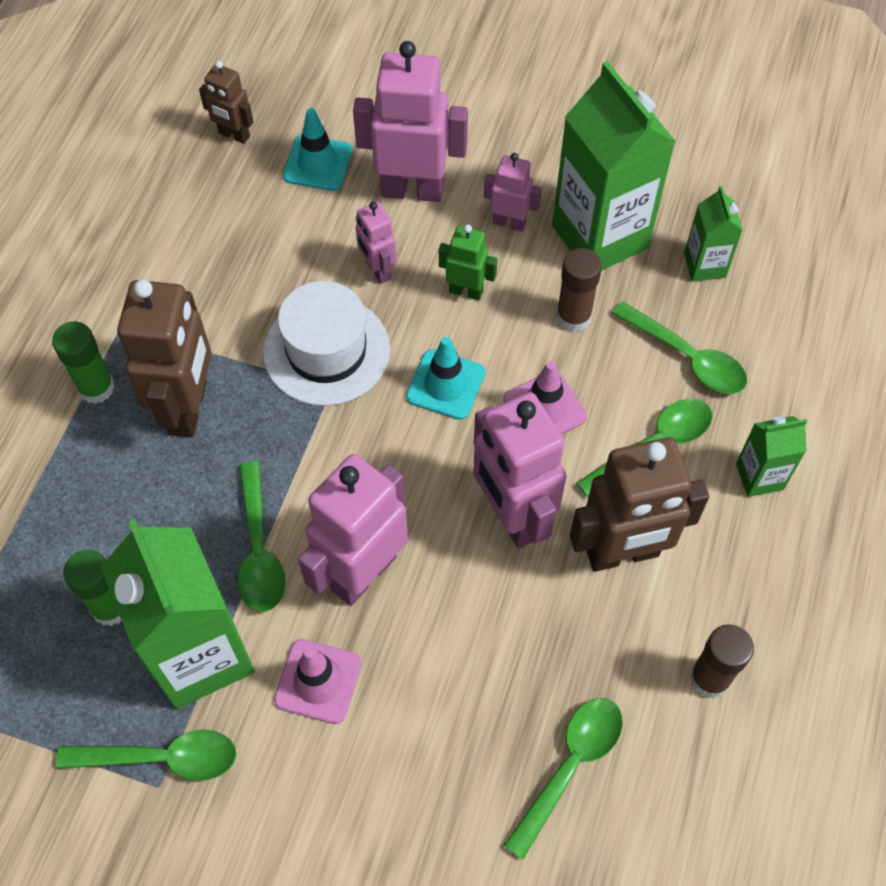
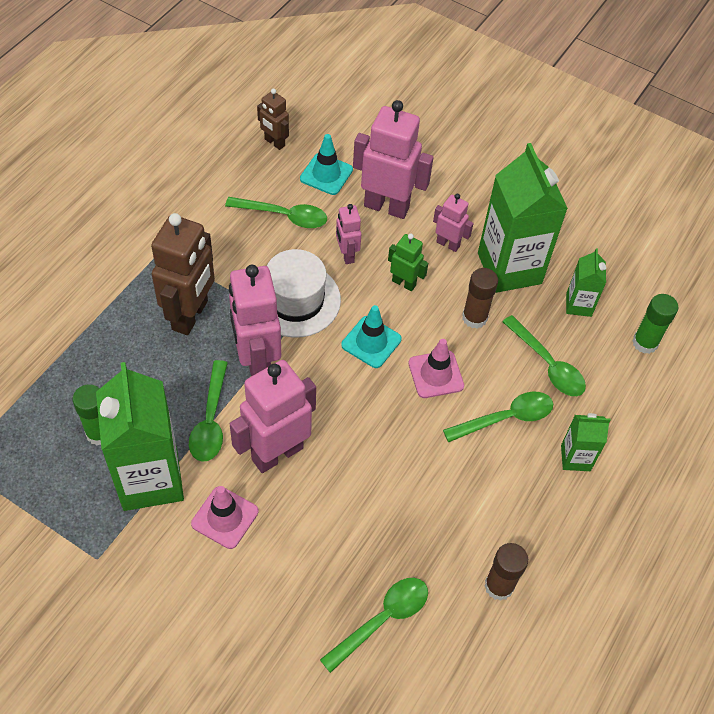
camera: 10 degrees right, 5 degrees down
(96, 388) = (132, 287): green glue stick -> green glue stick (645, 343)
(161, 758) = (104, 540): green spoon -> green spoon (283, 216)
(512, 516) = (391, 441): pink robot -> pink robot (257, 363)
(622, 553) = (462, 486): brown robot -> none

